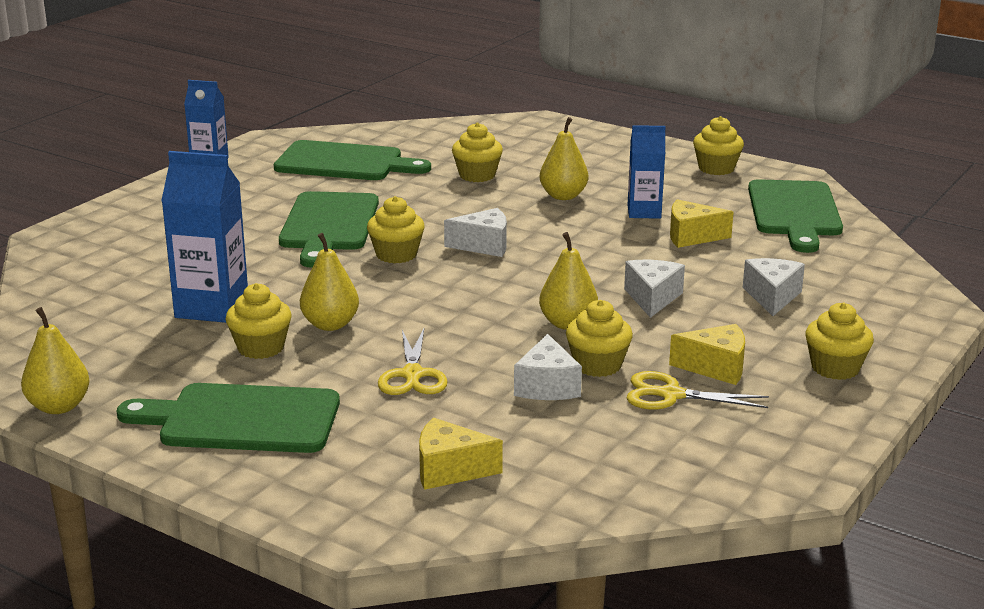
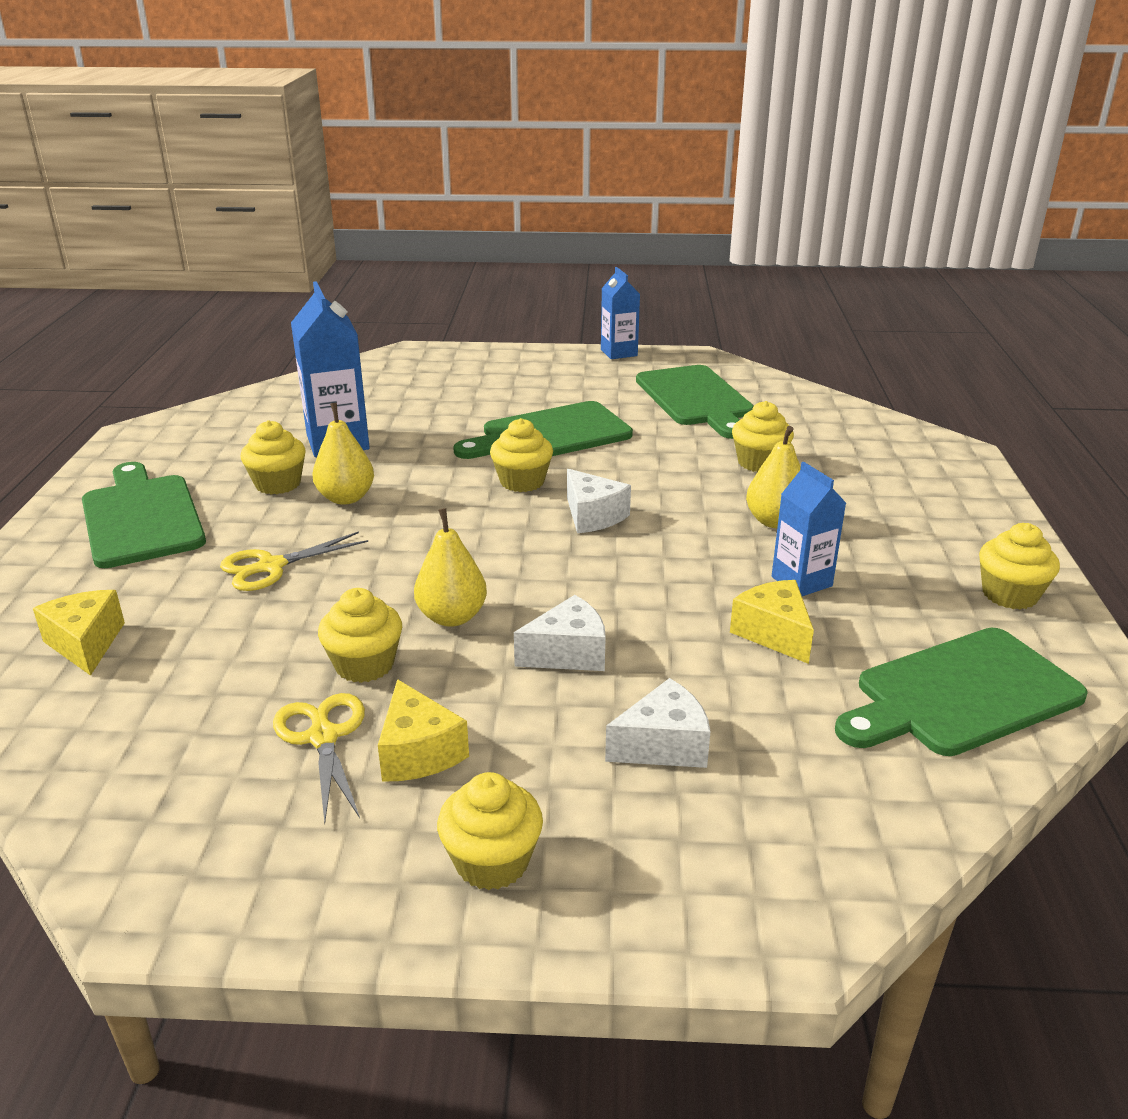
camera: 60 degrees right, 5 degrees up
(59, 406) = (129, 446): yellow pear -> none
(547, 386) = (293, 647): white cheese -> none

